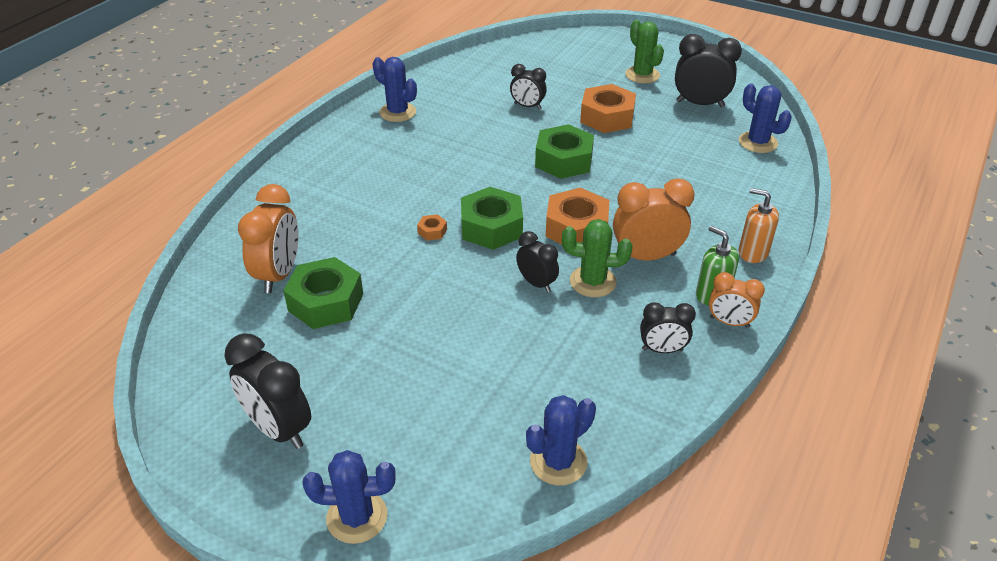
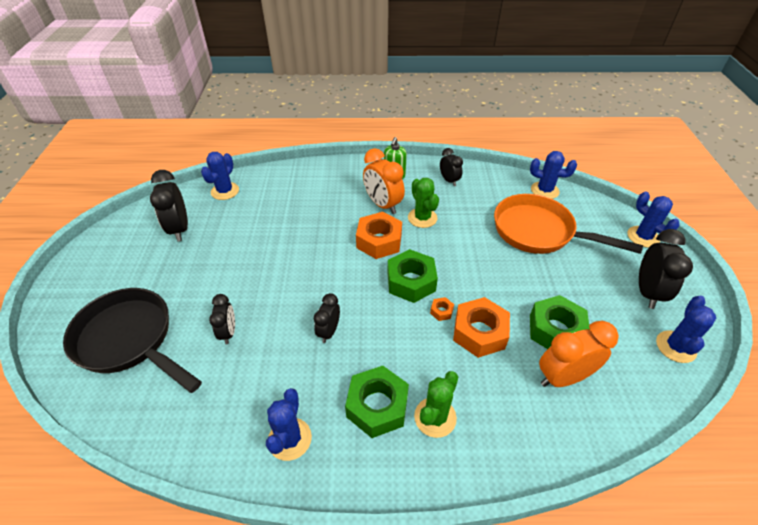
camera: 120 degrees left, 5 degrees up
(201, 390) = (675, 347): none -> blue cactus
(473, 387) = (539, 232): none -> orange pan
(536, 283) = (444, 239): black clock -> black clock (329, 331)
(562, 64) = (129, 340): none -> black pan
(563, 160) = (303, 276): green nut -> green nut (377, 406)
(607, 117) = (224, 273): orange nut -> orange nut (479, 332)
(642, 75) = (137, 275): green cactus -> green cactus (435, 417)
(729, 322) = (410, 166): orange clock -> none
(752, 252) = (347, 170): orange soap dispenser -> none

